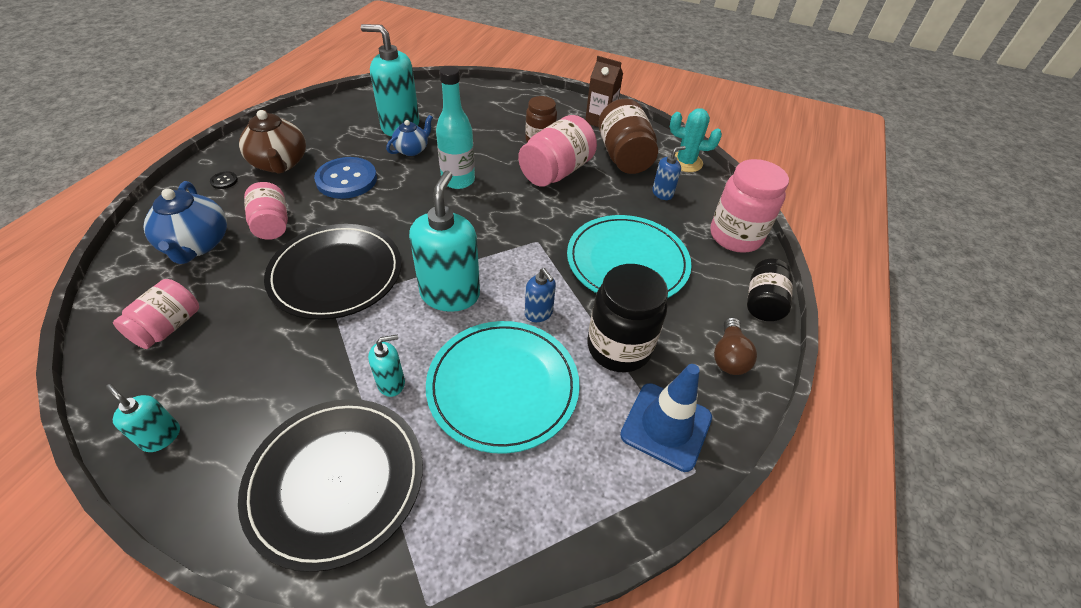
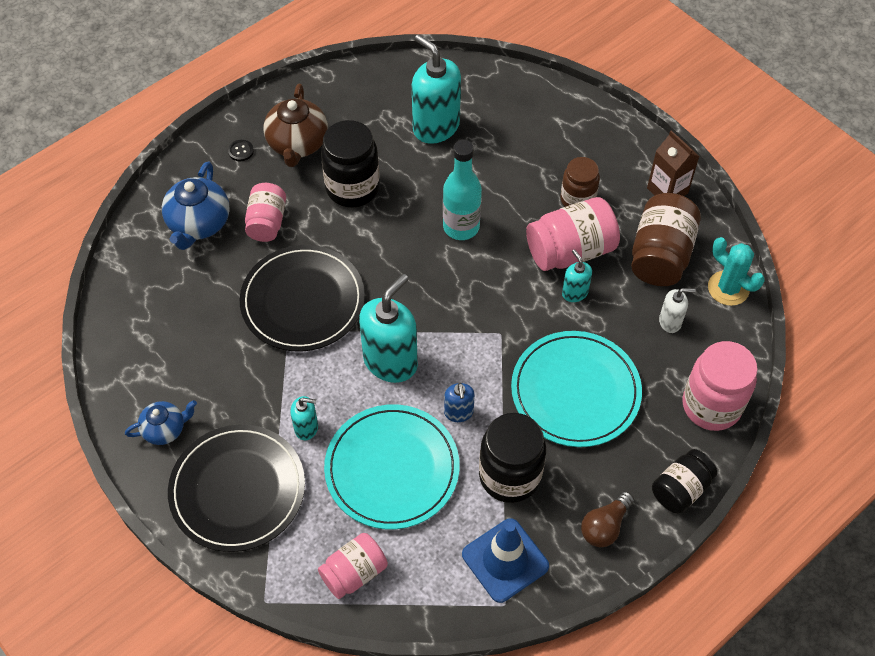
camera: 30 degrees right, 10 degrees up
(161, 437) = (132, 402): turquoise soap dispenser -> turquoise soap dispenser (574, 293)
(168, 327) = (158, 304): pink jar -> pink jar (354, 572)
(346, 180) = (352, 188): blue button -> black jar
(412, 149) = (433, 167): blue teapot -> blue teapot (165, 429)
(662, 193) = (670, 322): blue soap dispenser -> white soap dispenser

